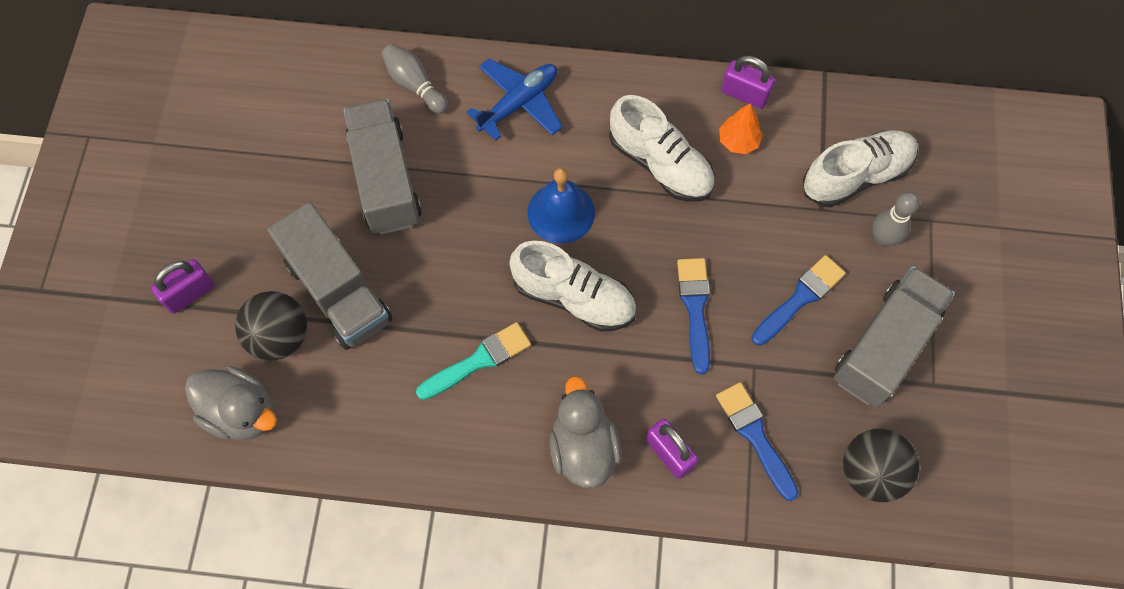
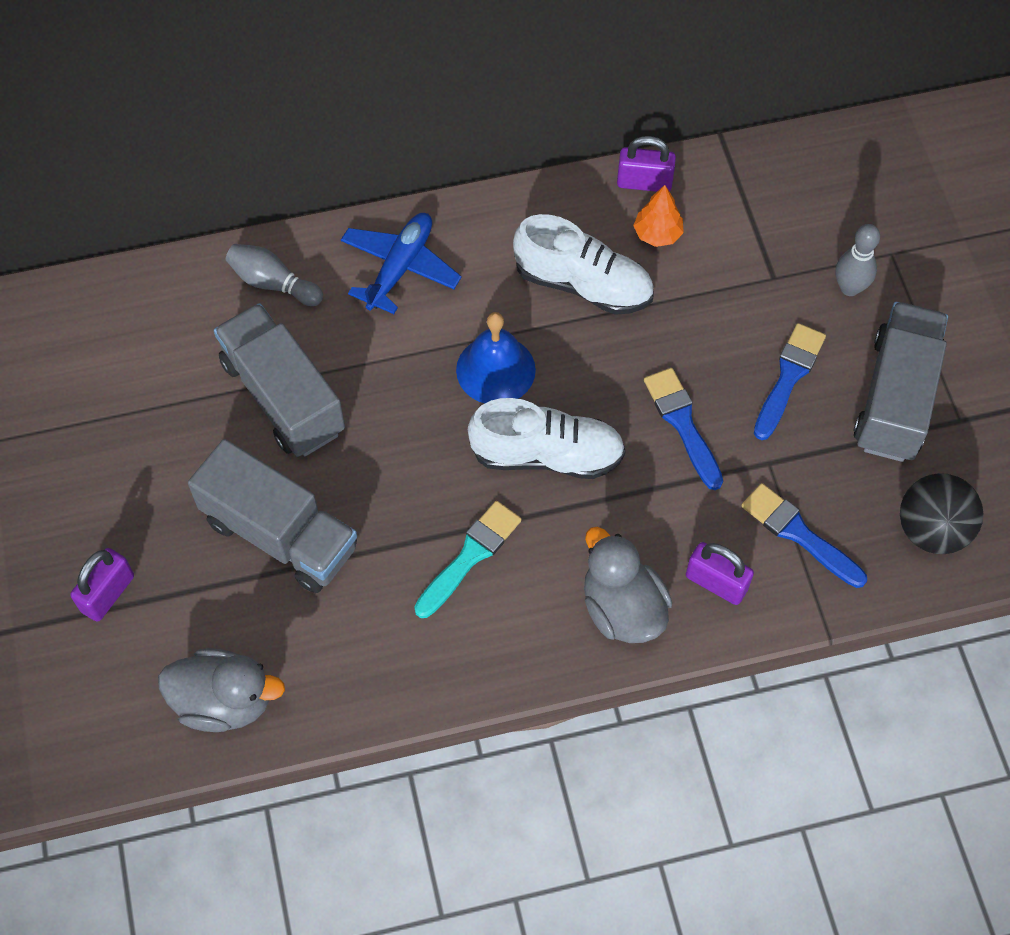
camera: 20 degrees left, 5 degrees down
(280, 337) = (234, 605): black ball -> none
(856, 176) = (796, 232): white shoe -> none

